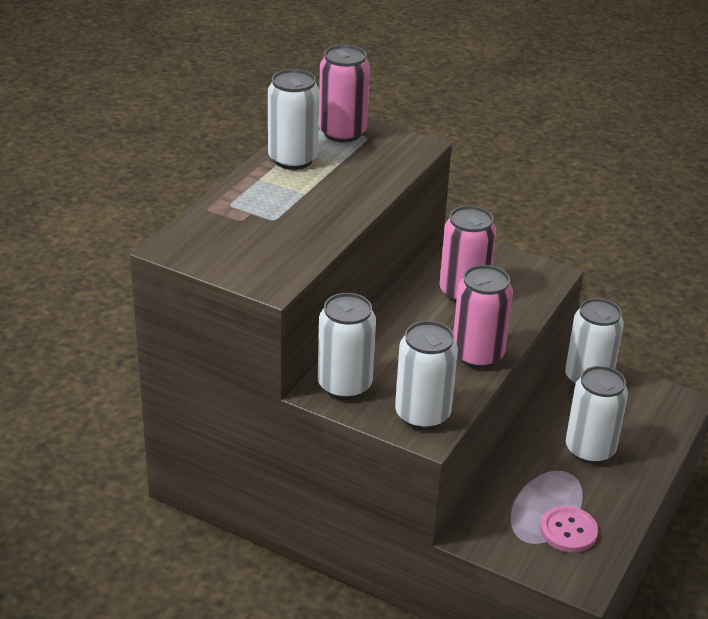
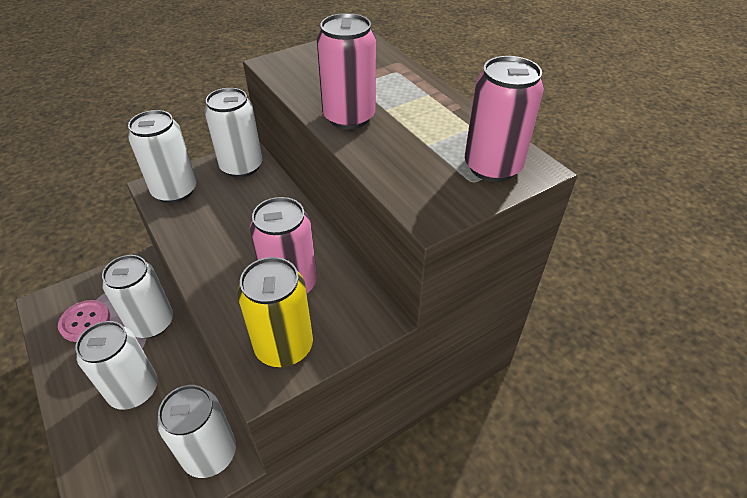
camera: 120 degrees right, 10 degrees up
(293, 159) = (452, 120): white can -> white can (152, 323)
(477, 355) = (202, 251): pink can -> pink can (349, 117)
(518, 274) = (284, 346): none -> yellow can

